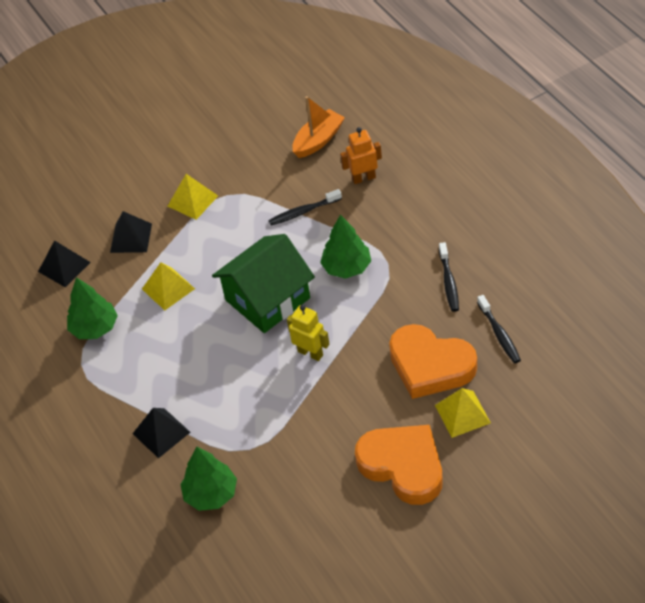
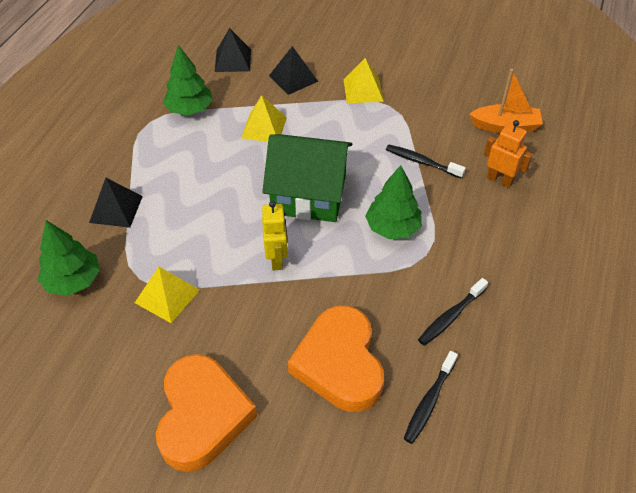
camera: 45 degrees right, 0 degrees up
(462, 414) = (304, 430): yellow pyramid -> yellow pyramid (167, 296)

